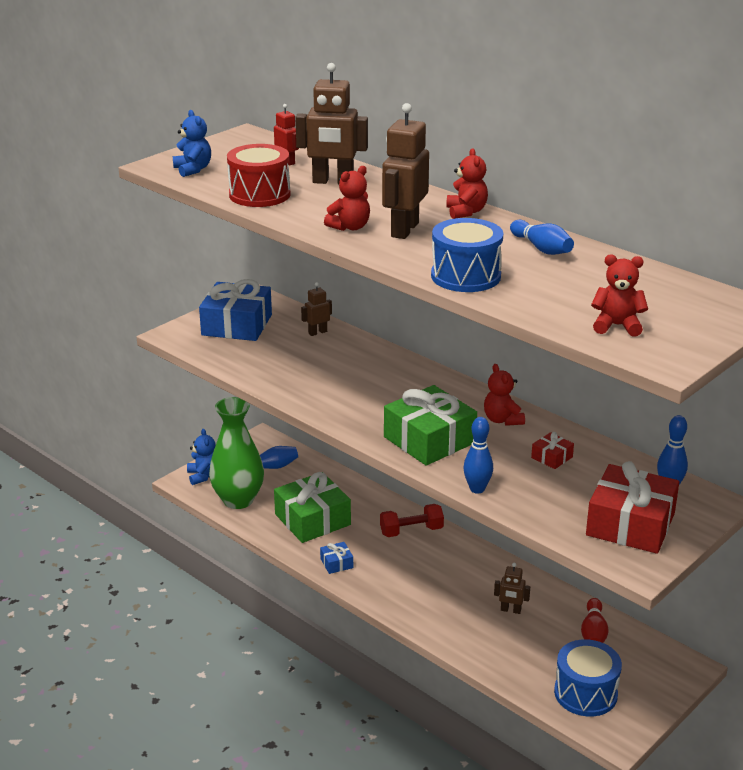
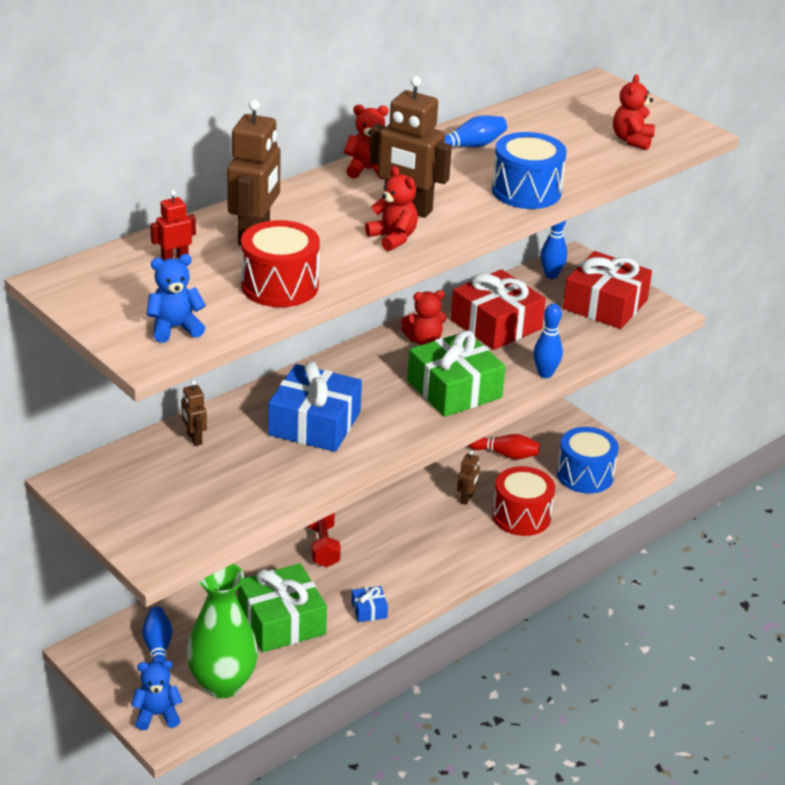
camera: 85 degrees left, 5 degrees up
(237, 325) = (149, 502): blue gift -> blue gift (314, 423)
(497, 648) = (521, 516): none -> red drum
(552, 457) = (496, 324): red gift -> red gift, size x2.26

